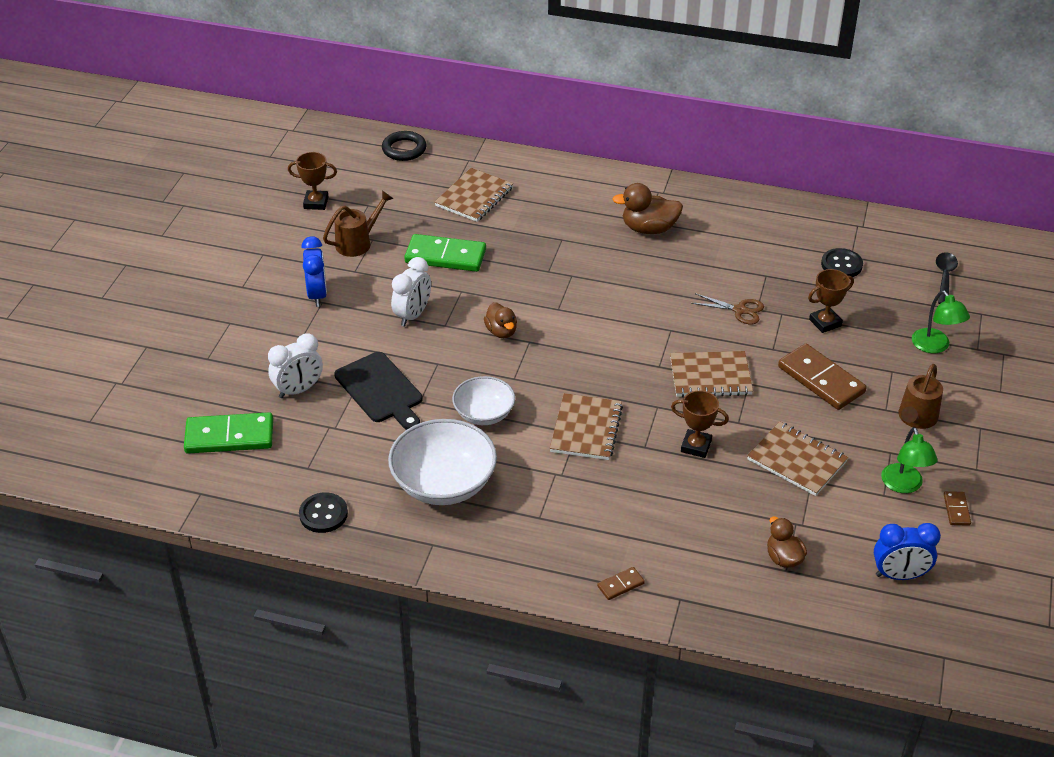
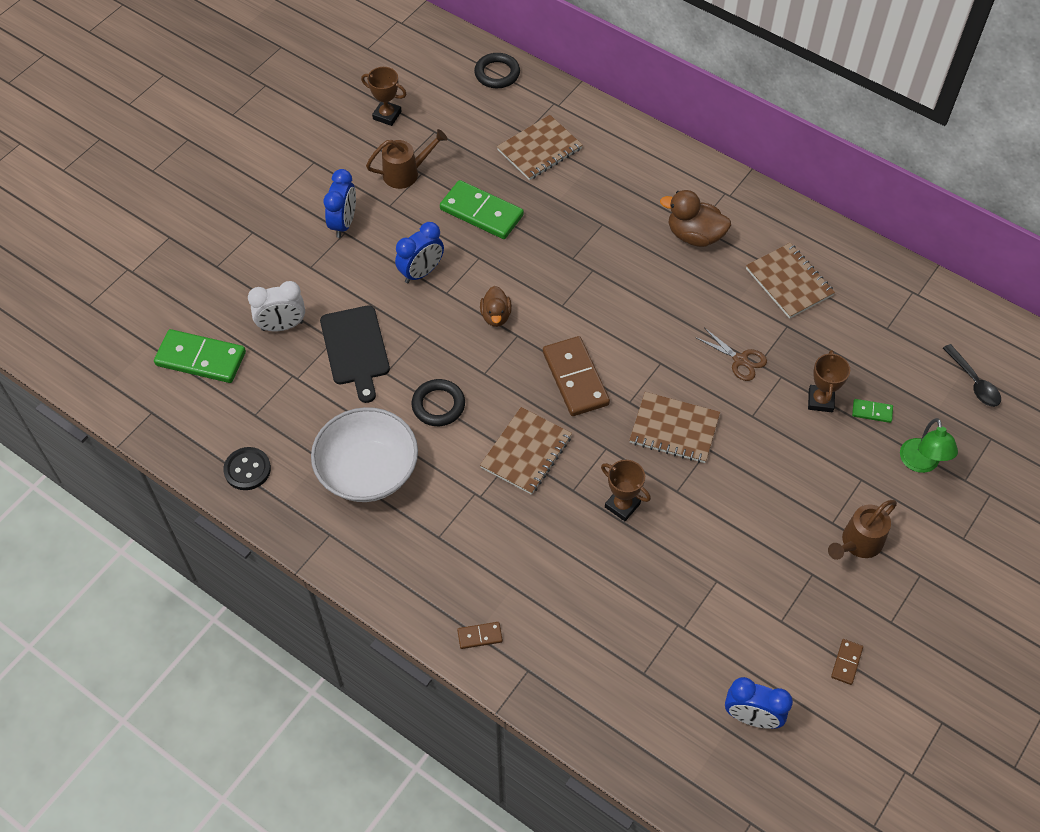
camera: 20 degrees right, 15 degrees up
(413, 315) = (421, 272): white clock -> blue clock
(484, 414) = (438, 405): white bowl -> black ring
(783, 558) = (647, 659): brown duck -> none
(797, 460) = (713, 553): brown notebook -> brown notebook (789, 282)
(821, 380) = (783, 467): brown domino -> brown domino (575, 378)
(825, 322) = (820, 400): brown trophy -> brown trophy turned 75 degrees counterclockwise
(841, 265) = (872, 335): black button -> none
(873, 320) = (872, 412): none -> green domino
(904, 485) = (807, 617): green lamp -> none
(944, 277) = (974, 382): black spoon -> black spoon turned 120 degrees clockwise

